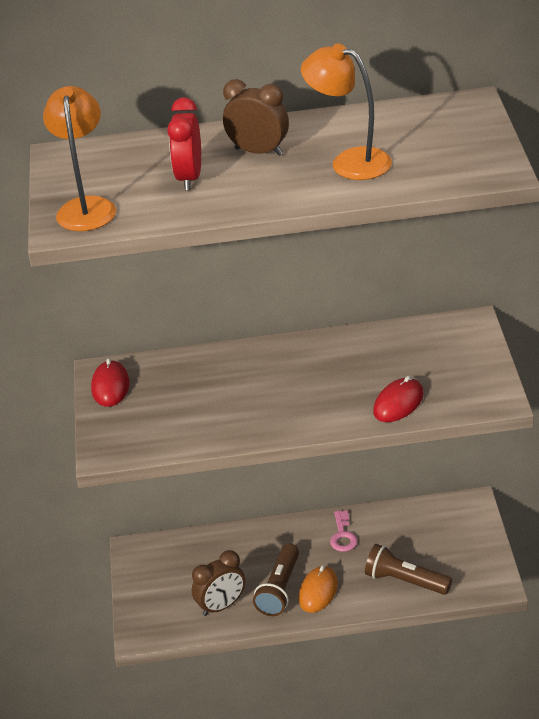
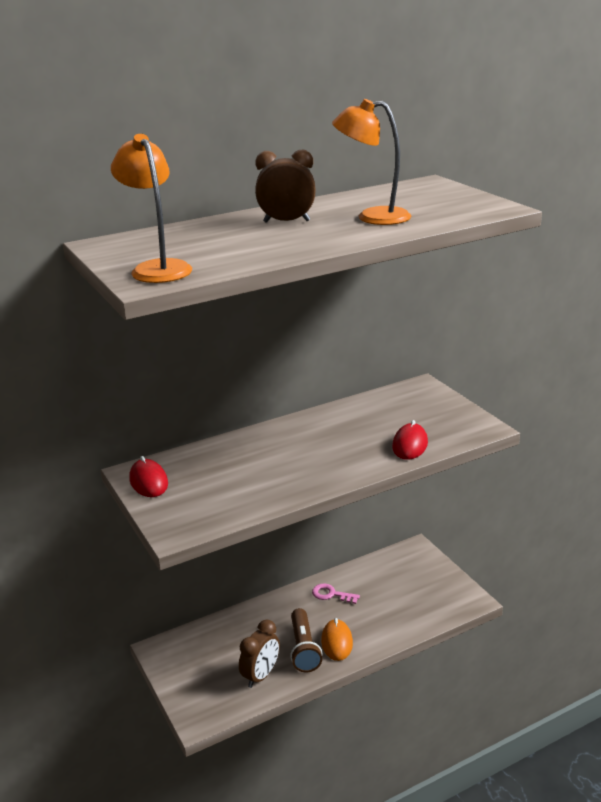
camera: 25 degrees left, 10 degrees down
(189, 178) = (240, 241): red clock -> none
(343, 535) = (331, 594): pink key -> pink key turned 135 degrees clockwise
(405, 581) = (402, 616): brown flashlight -> none

